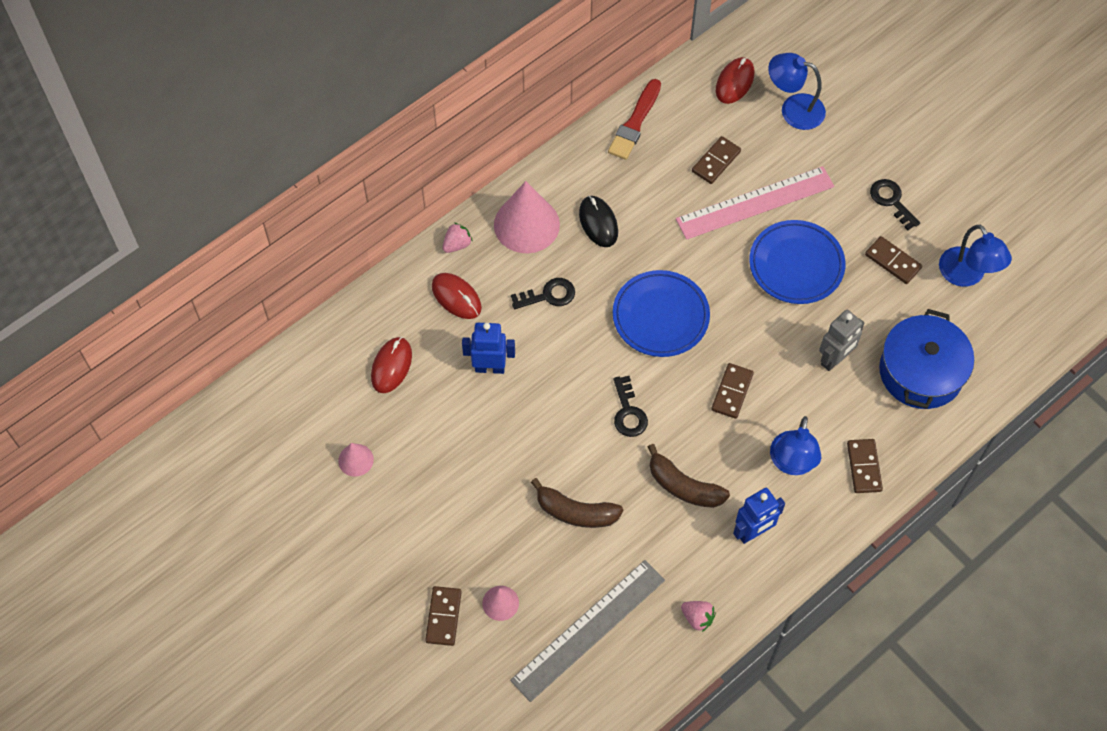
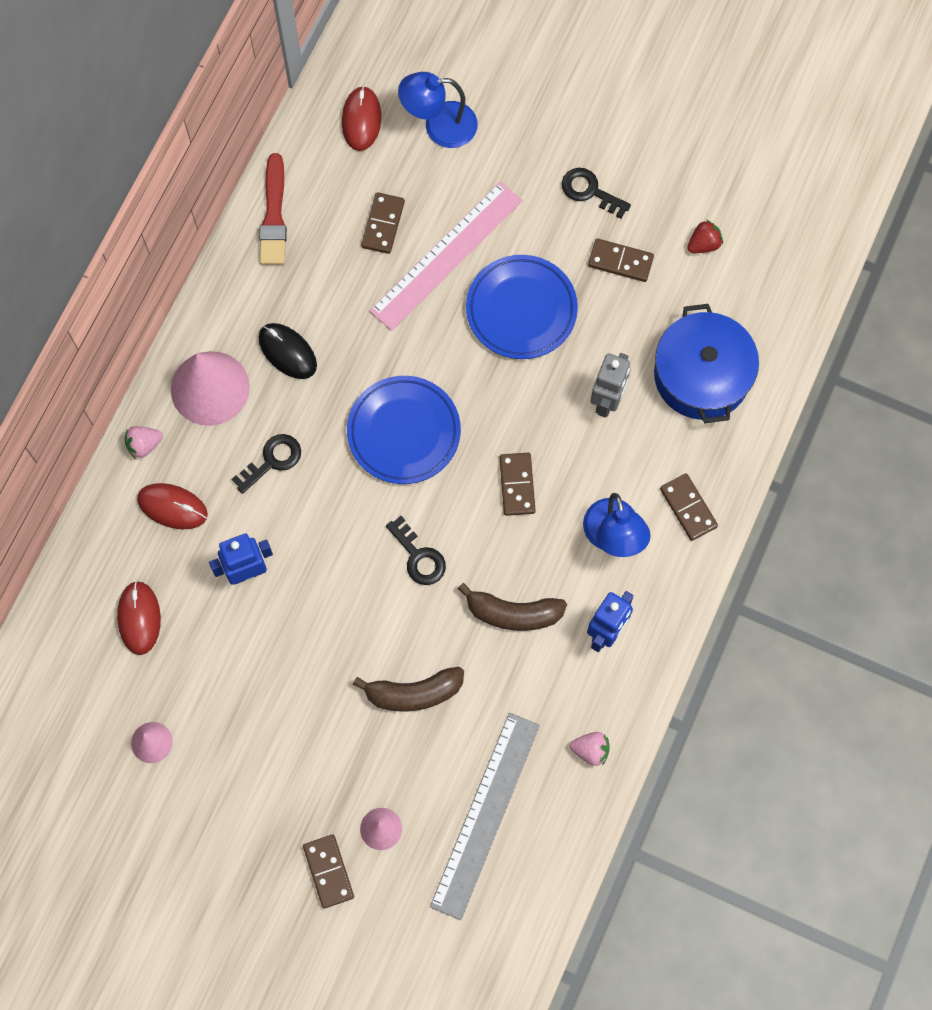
camera: 25 degrees left, 10 degrees up
(457, 244) = (144, 445): pink strawberry -> pink strawberry turned 135 degrees counterclockwise
(967, 275) = (703, 244): blue lamp -> red strawberry

